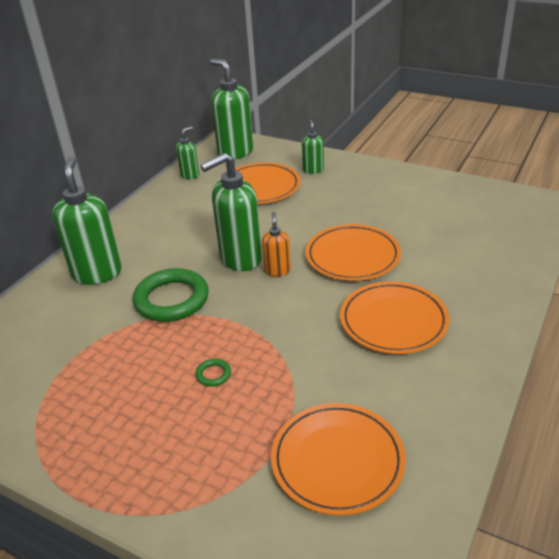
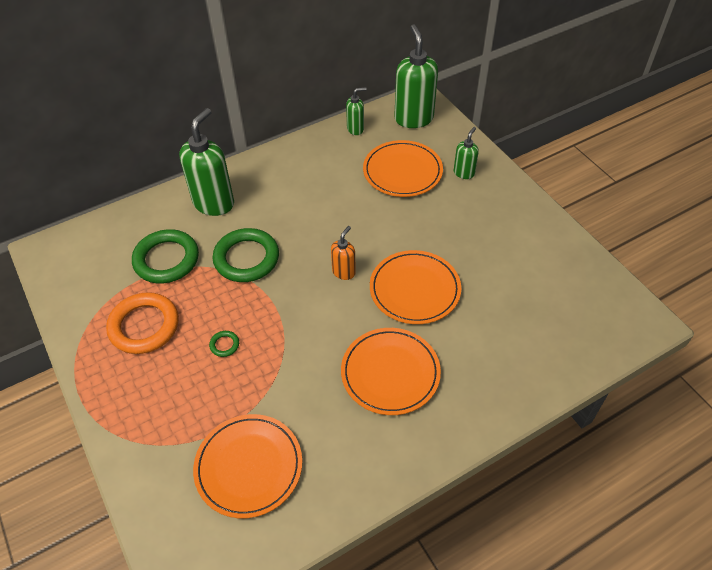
camera: 30 degrees right, 15 degrees up
(83, 336) = (166, 259): none -> green ring
(107, 400) = (144, 326): none -> orange ring
(240, 259) = (325, 245): green soap dispenser -> none

